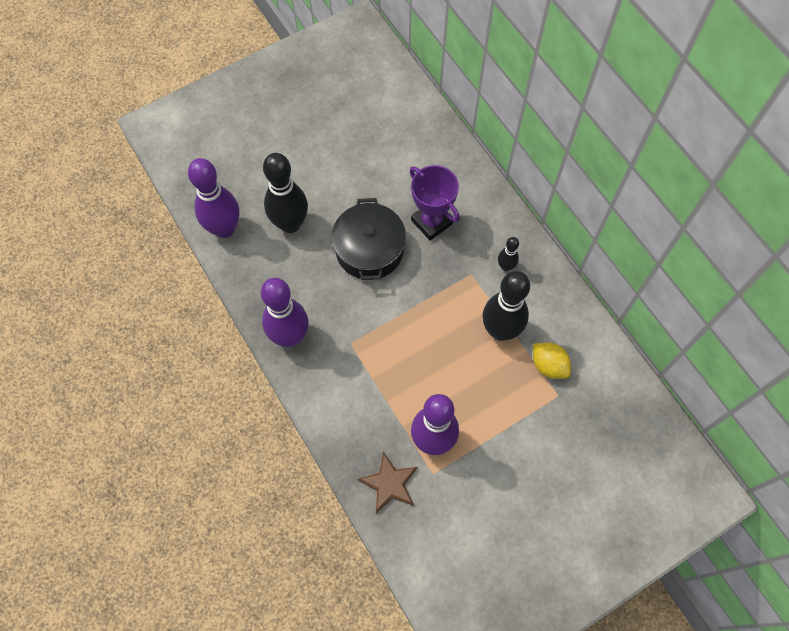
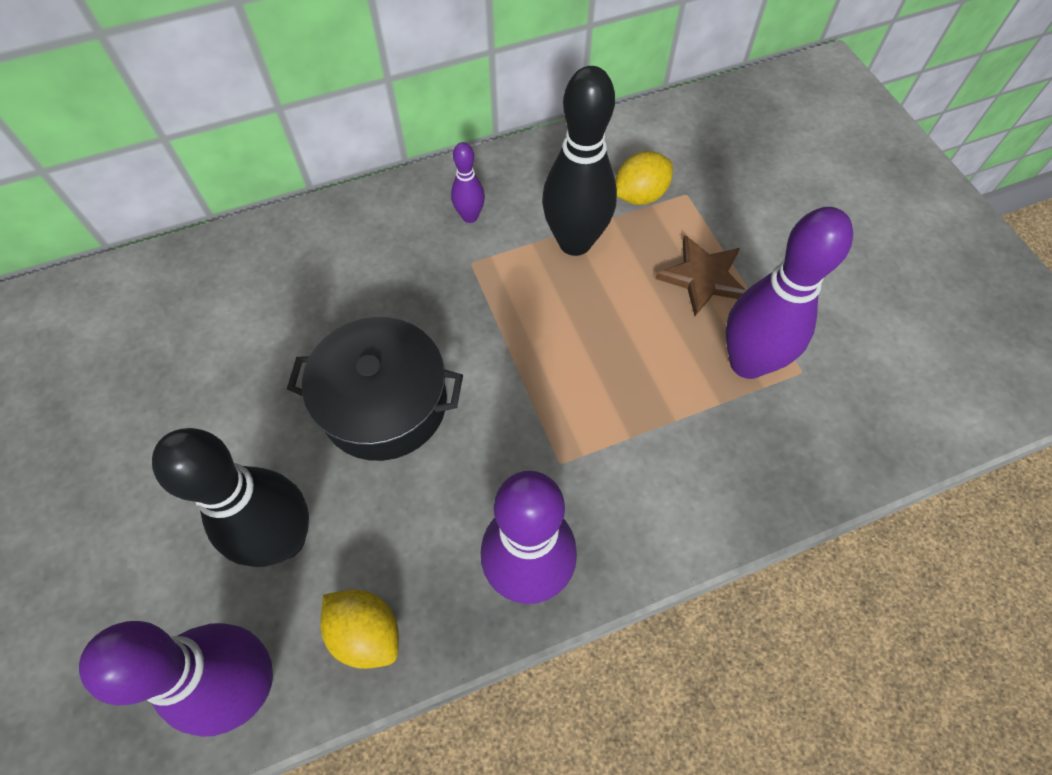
camera: 80 degrees left, 5 degrees down
(252, 270) = (366, 632): none -> yellow lemon
(389, 484) = (820, 438): brown star -> brown star (703, 277)
(431, 222) = (361, 300): purple trophy -> none
(505, 266) = (470, 216): black bowling pin -> purple bowling pin

